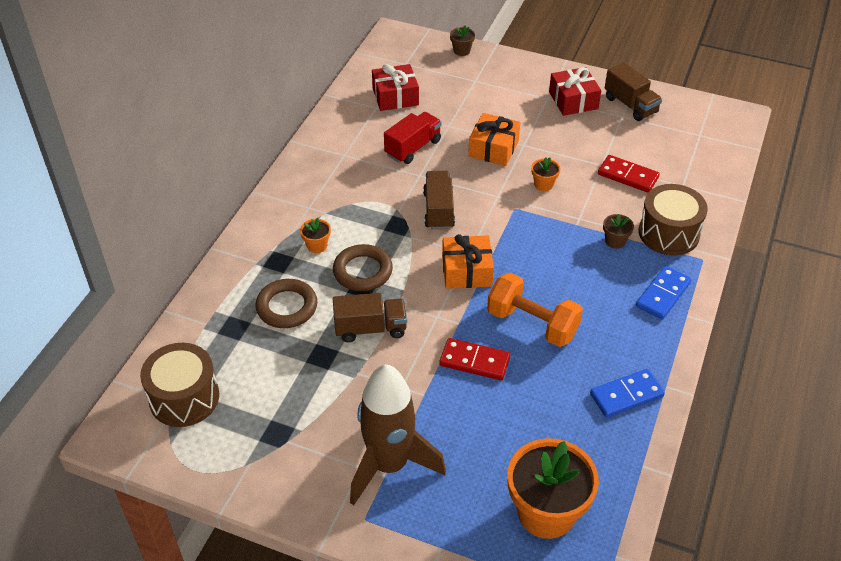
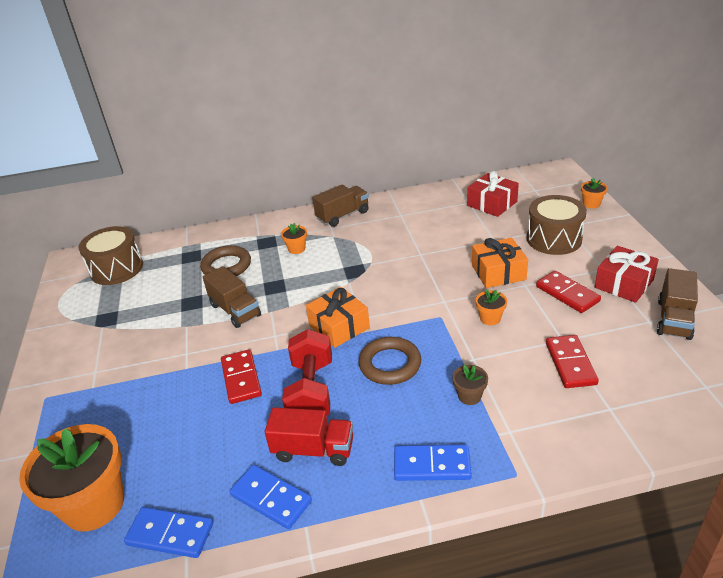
camera: 60 degrees right, 10 degrees down
(362, 271) = (290, 279): brown ring -> brown ring (390, 364)
(389, 465) = (103, 385): brown rocket -> none
(413, 148) = (446, 237): red truck -> red truck (313, 450)
(438, 210) = (392, 281): brown truck -> brown truck (343, 215)
(461, 51) = (591, 204): brown flower pot -> orange flower pot
(532, 324) = (311, 391): orange dumbbell -> red dumbbell
(556, 132) = (567, 294): none -> red domino
(616, 469) = (170, 534): none -> blue domino
(668, 233) = (525, 430): brown drum -> brown drum (554, 239)

